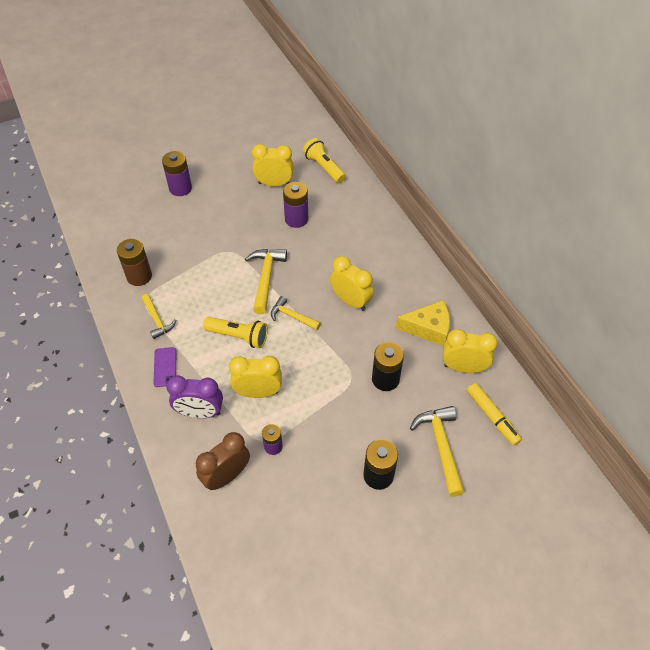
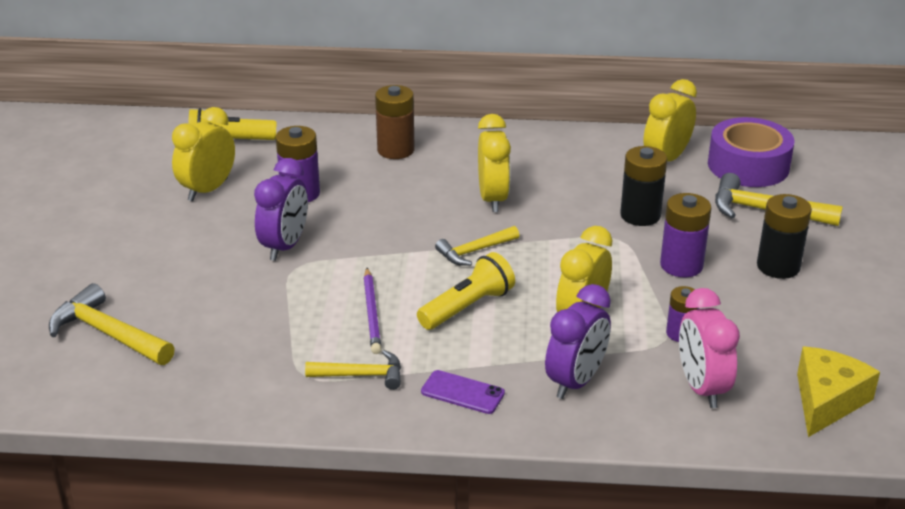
camera: 60 degrees left, 20 degrees down
(139, 276) = (250, 369): brown battery -> brown battery (395, 150)
(180, 188) = (104, 275): purple battery -> purple battery (681, 265)
(209, 299) = (372, 313): none -> purple pencil
(226, 476) = (701, 388): brown clock -> pink clock
(245, 238) = (285, 246): none -> purple clock
(266, 278) = (382, 252): yellow hammer -> yellow hammer (108, 333)
(351, 301) = (493, 199): yellow clock -> yellow clock turned 105 degrees clockwise
(428, 328) = (588, 161): yellow cheese -> yellow cheese (827, 401)
(492, 417) = (748, 165): yellow marker -> purple tape

